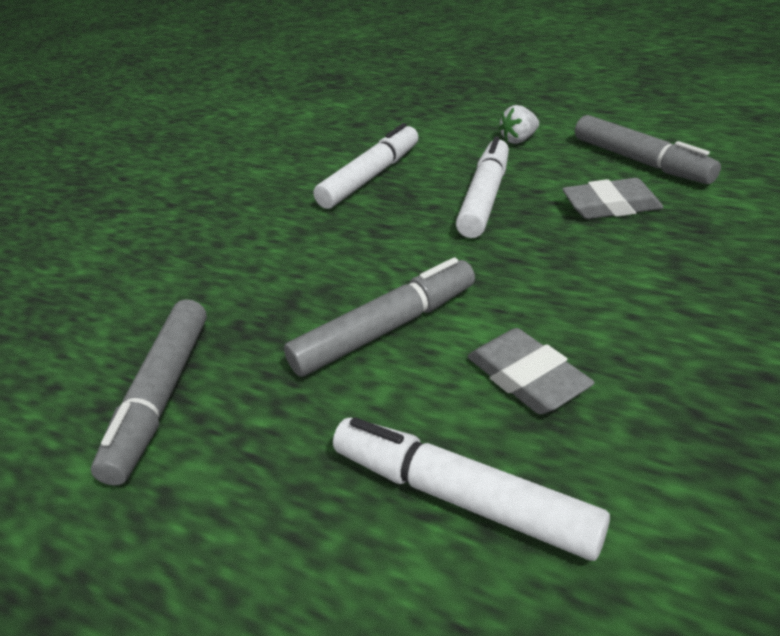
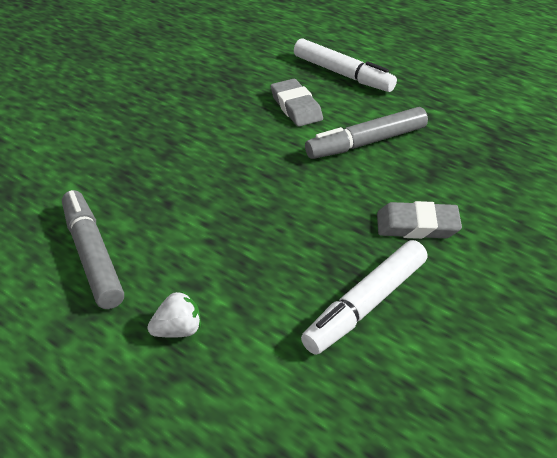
camera: 175 degrees left, 5 degrees up
(162, 396) = (497, 128): grey marker -> none
(485, 197) = (260, 241): white marker -> none
(611, 206) = (165, 207): grey eraser -> grey eraser (417, 226)

